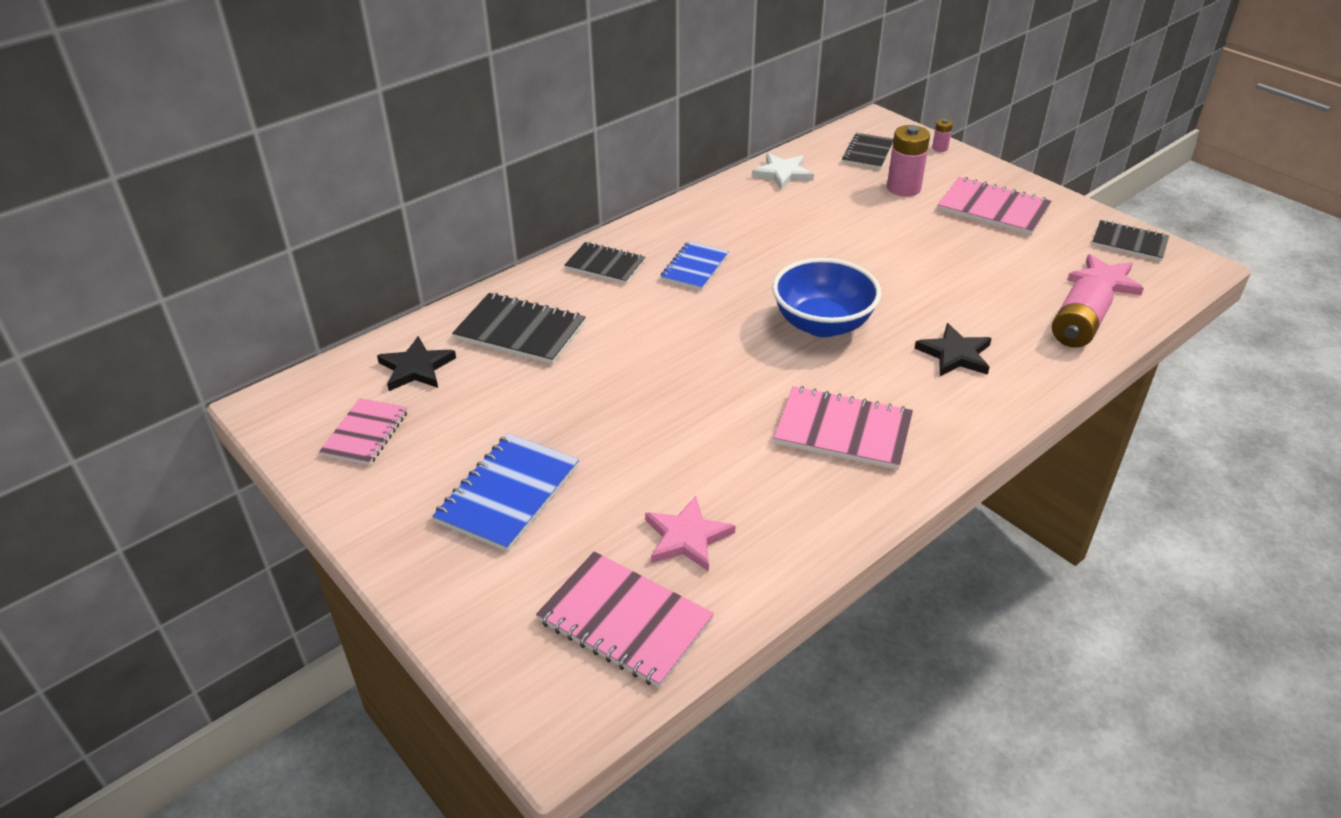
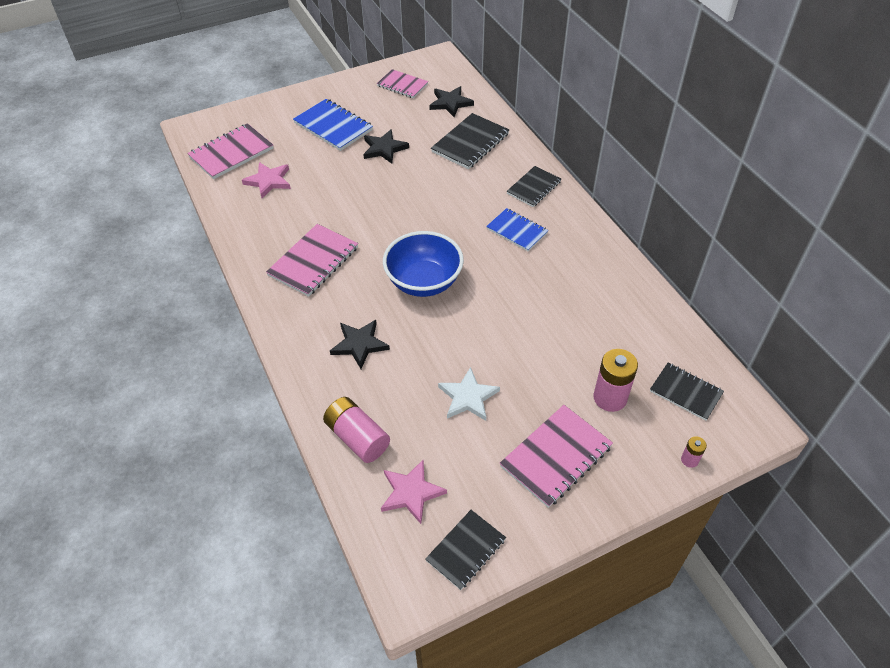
camera: 105 degrees right, 10 degrees up
(556, 417) = (384, 148): none -> black star
(783, 174) = (652, 316): white star -> white star (468, 397)

